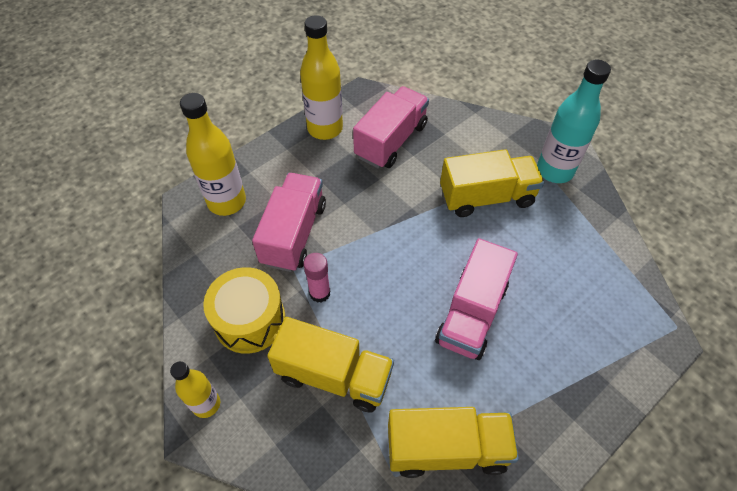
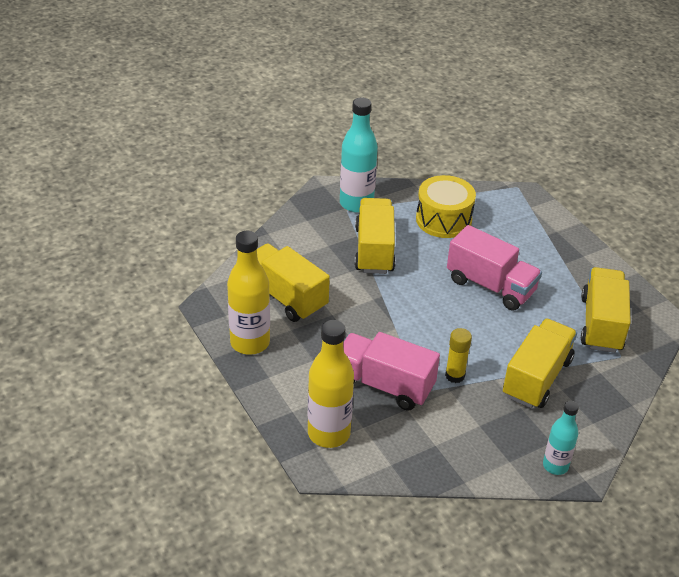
camera: 80 degrees left, 15 degrees down
(206, 404) = (555, 465): yellow bottle -> turquoise bottle
(249, 320) = (475, 428): yellow drum -> yellow drum (443, 220)
(320, 293) = (455, 375): pink glue stick -> yellow glue stick
(391, 141) = (285, 297): pink truck -> yellow truck

